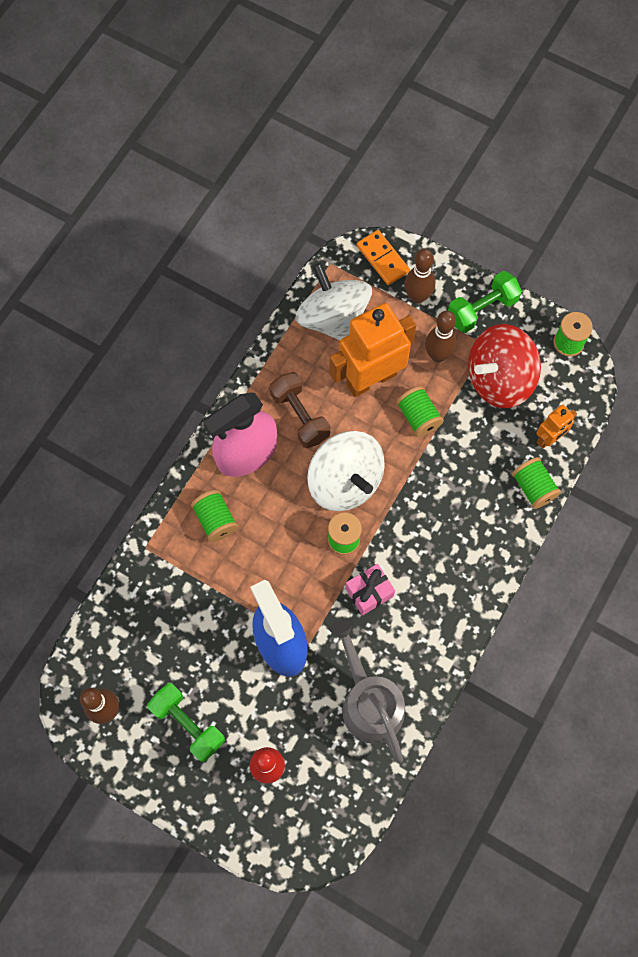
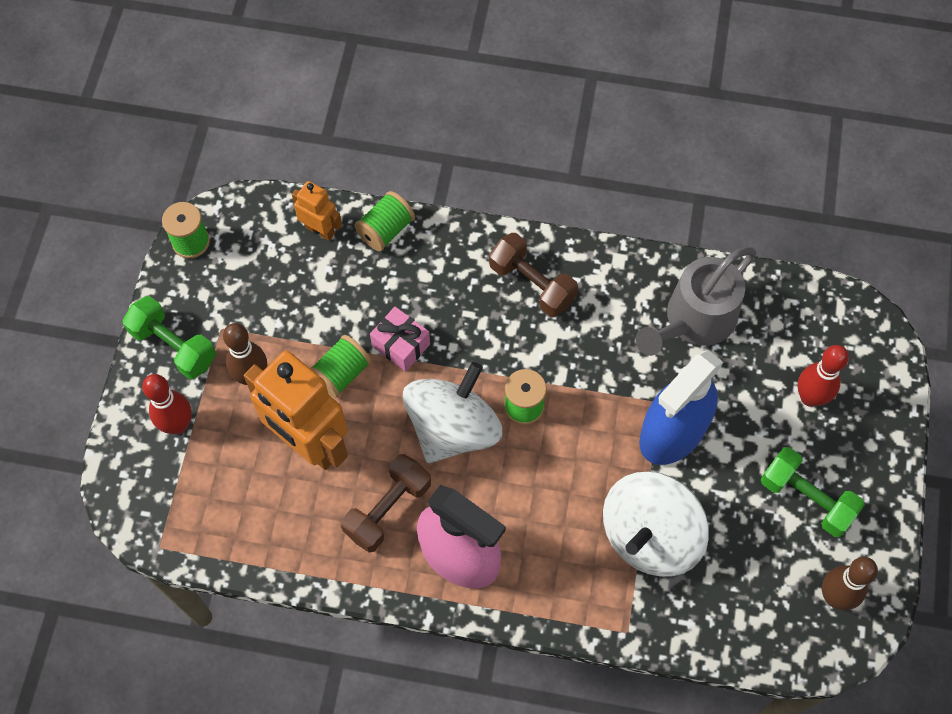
camera: 110 degrees left, 5 degrees down
(188, 724) = (806, 498): green dumbbell -> green dumbbell turned 75 degrees counterclockwise
(215, 520) = (559, 560): green spool -> none
(333, 318) = (239, 516): white spinning top -> white spinning top (649, 536)
(369, 592) = (574, 359): pink gift -> pink gift (401, 345)
(382, 259) = (134, 484): orange domino -> none
(417, 297) = (178, 425): brown bowling pin -> red bowling pin
(446, 584) = (532, 284): none -> brown dumbbell
(499, 379) = (262, 301): red spinning top -> none

